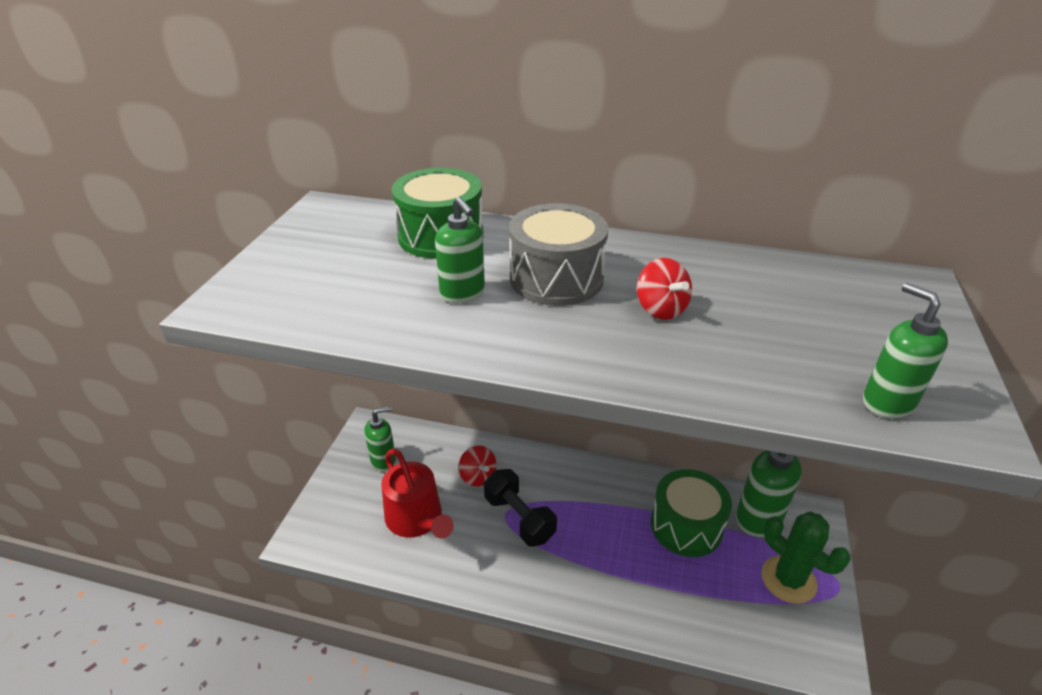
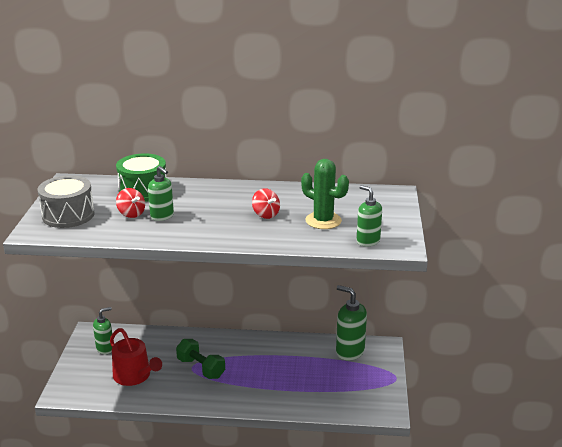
camera: 10 degrees left, 10 degrees down
(478, 476) = (170, 350): red spinning top -> red spinning top (131, 214)
(519, 518) = (201, 368): black dumbbell -> green dumbbell
(556, 278) = (211, 206): grey drum -> grey drum (68, 215)
(686, 526) = (306, 360): green drum -> none
(788, 579) = (366, 378): green cactus -> green cactus (323, 221)

